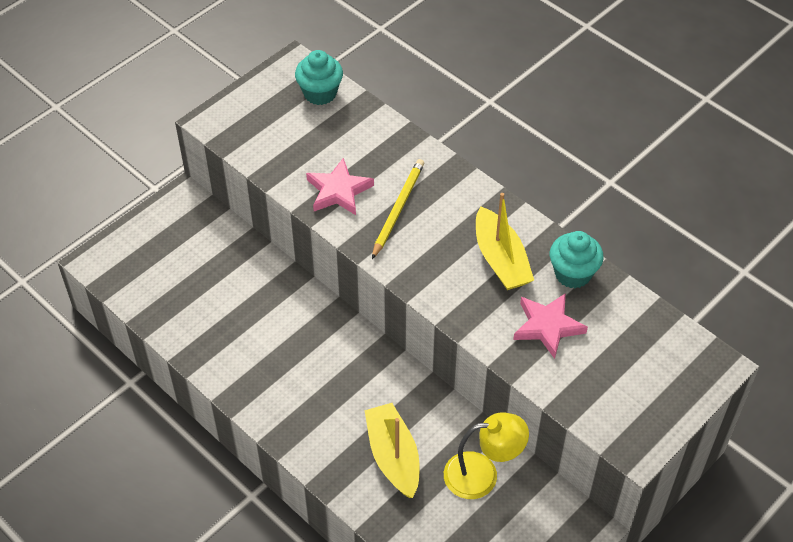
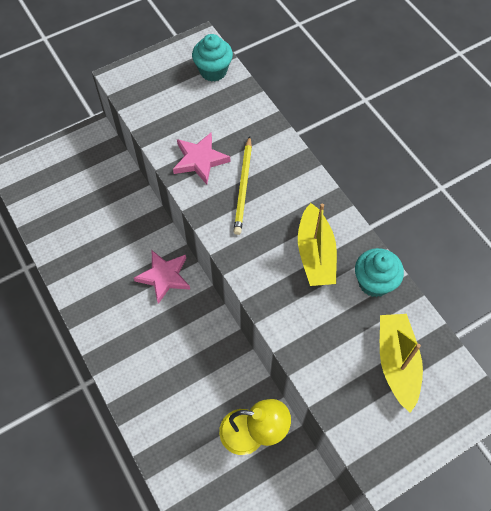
camera: 15 degrees right, 10 degrees up
(393, 456) = (185, 397): yellow boat -> yellow boat (396, 363)
(398, 209) = (243, 187): yellow pencil -> yellow pencil turned 150 degrees clockwise
(547, 326) = (337, 327): pink star -> pink star (164, 277)

